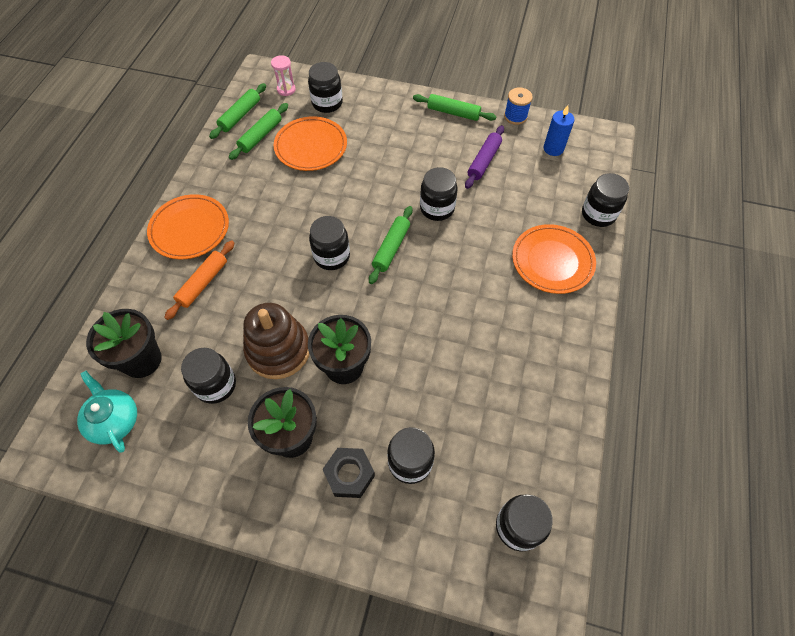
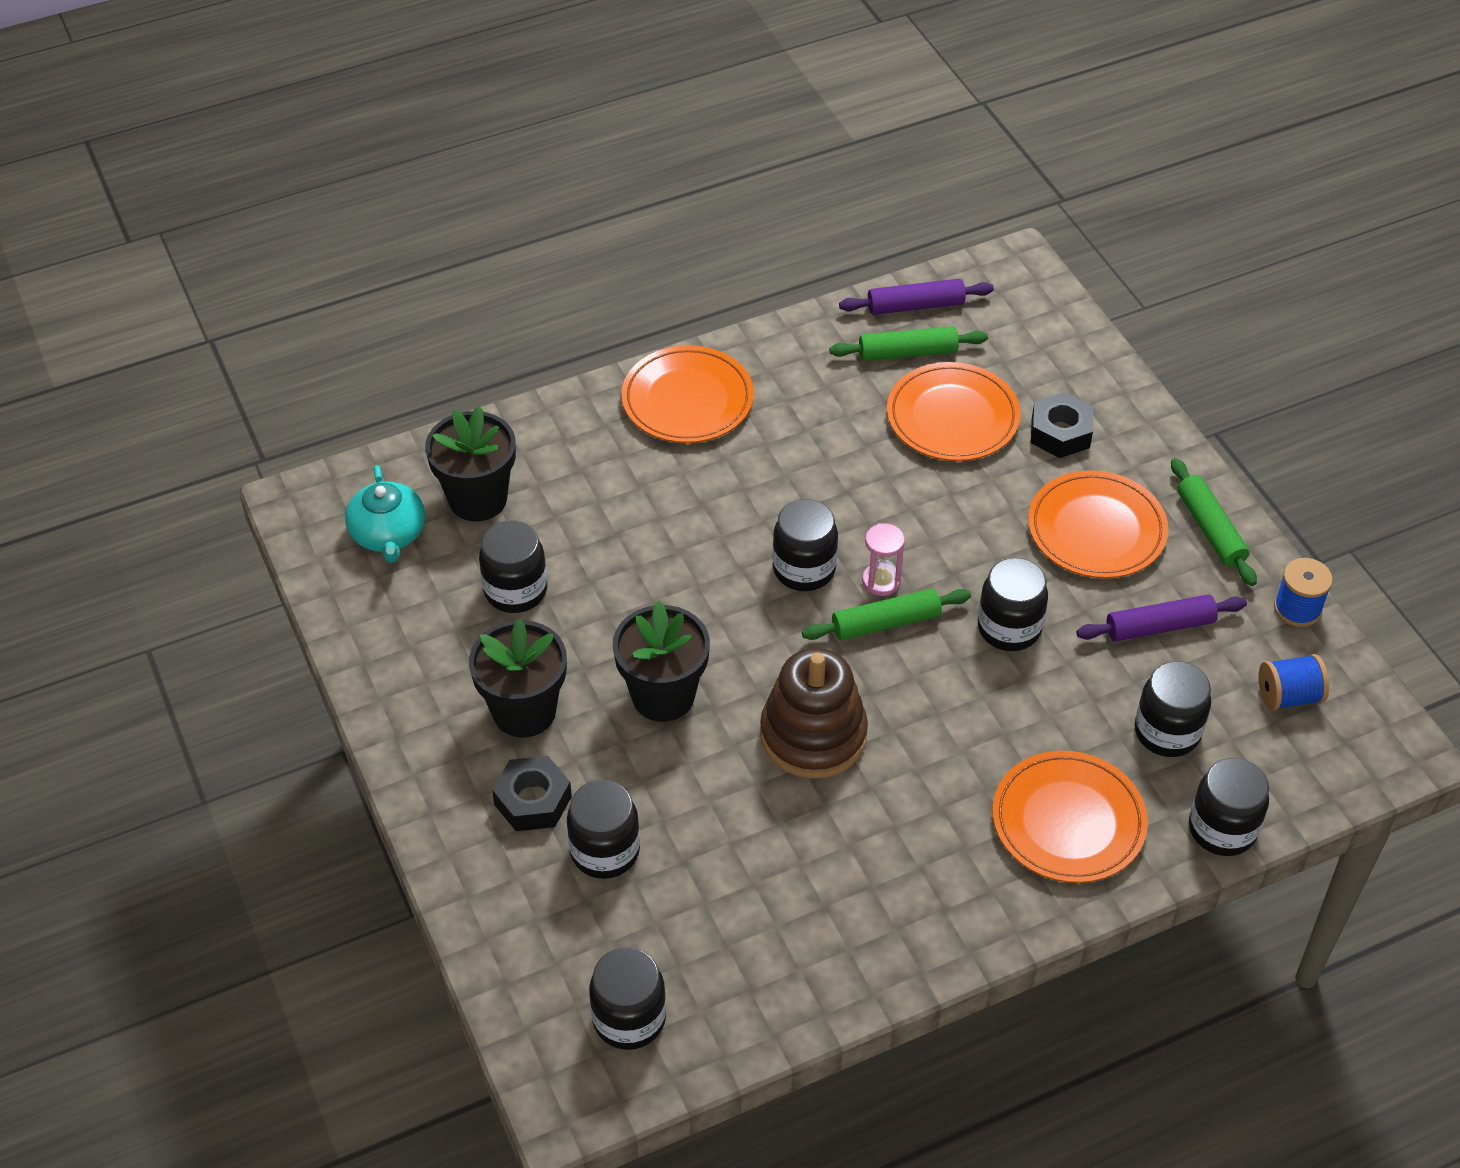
camera: 50 degrees right, 10 degrees down
(114, 420) = (388, 534): turquoise teapot -> turquoise teapot turned 150 degrees clockwise
(203, 283) = (629, 473): orange rolling pin -> none
(240, 115) = (915, 306): green rolling pin -> purple rolling pin
(278, 350) = (618, 615): brown stacking toy -> brown stacking toy (813, 735)
(286, 89) = (1019, 316): pink hourglass -> pink hourglass (881, 581)
(327, 103) = (1049, 377): black jar -> black jar (1167, 732)
(358, 120) = (1060, 433): none -> black nut
(417, 145) = (1096, 530): none -> orange plate
(553, 148) = (1288, 696): blue candle -> blue spool

